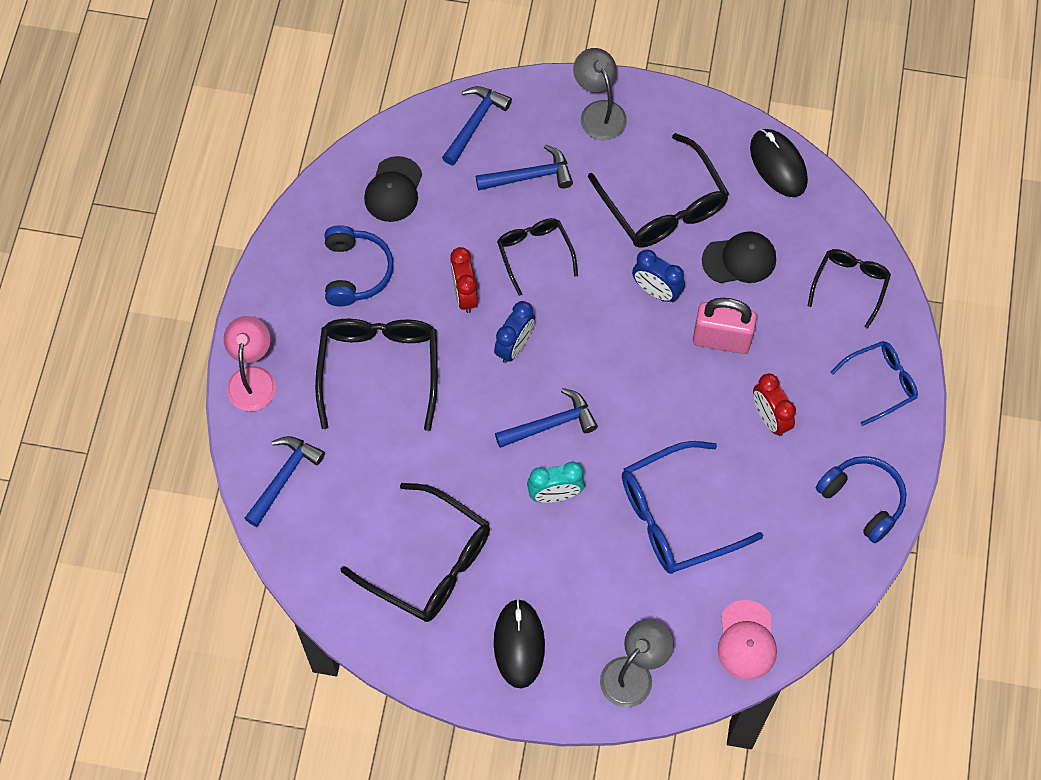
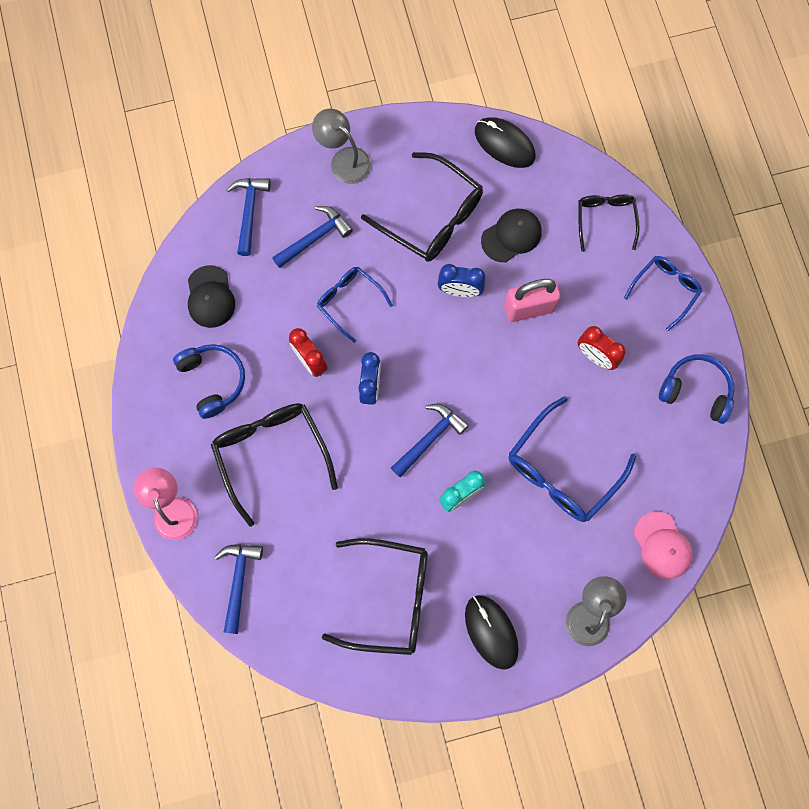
camera: 25 degrees left, 10 degrees up
(534, 254) = (349, 301): black glasses -> blue glasses

